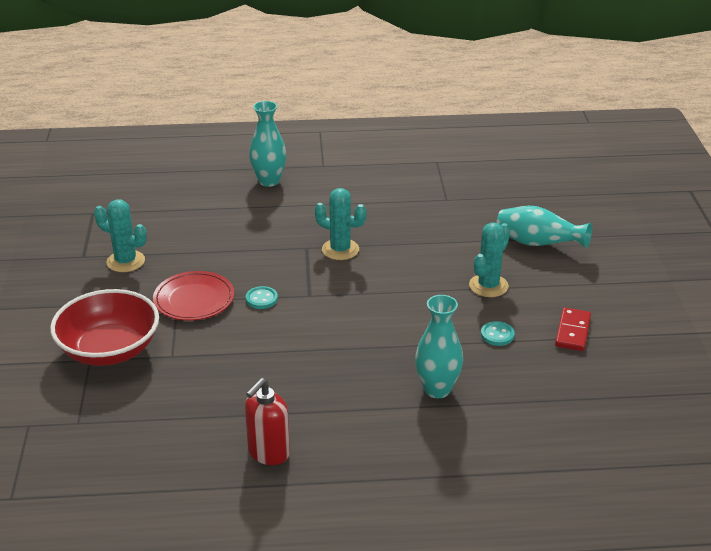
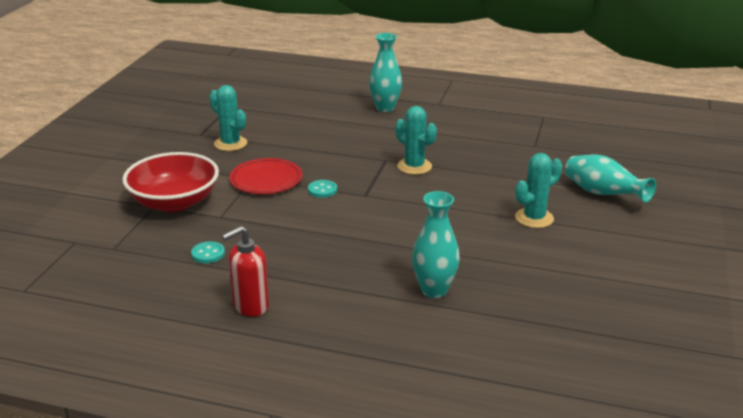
camera: 20 degrees right, 5 degrees down
(497, 335) = (519, 258): turquoise button -> turquoise button (208, 254)
(573, 331) = (596, 271): red domino -> none

